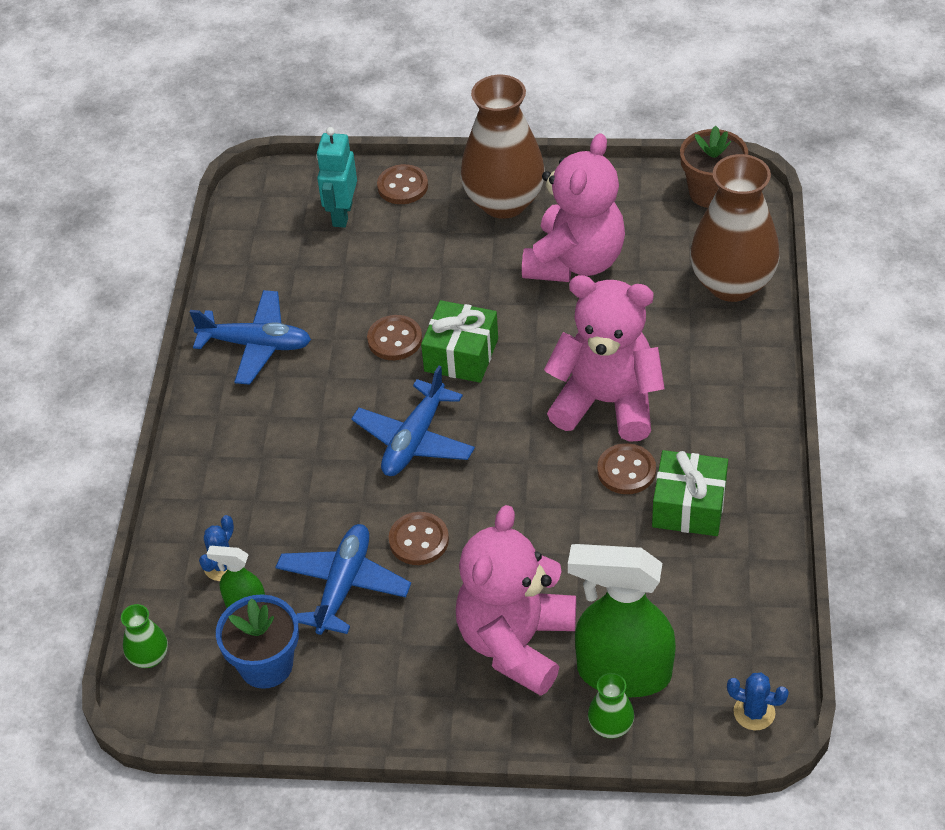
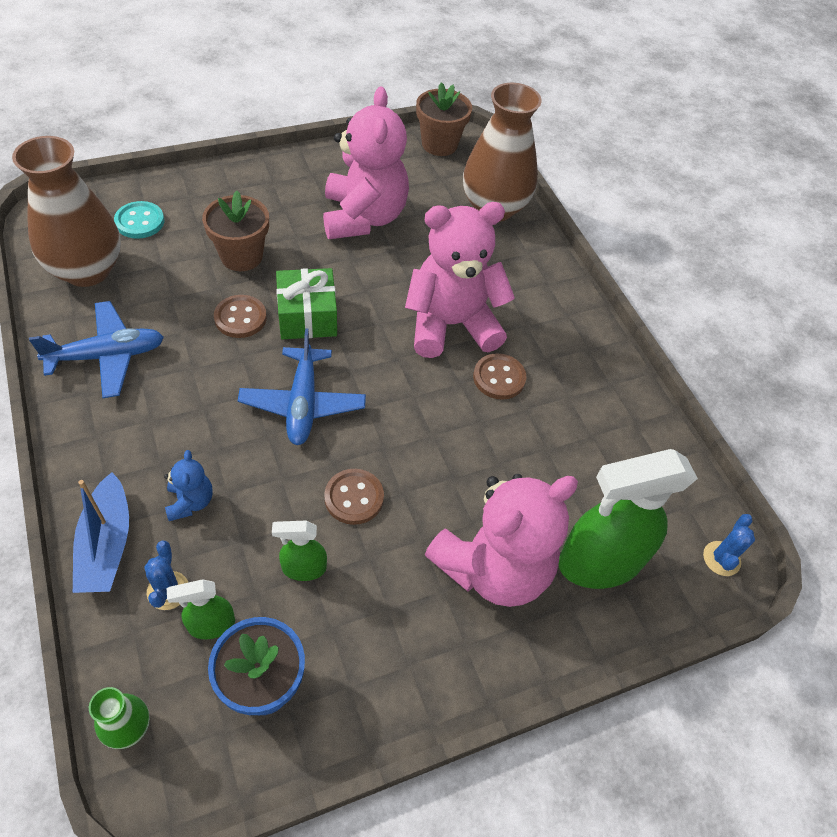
camera: 35 degrees left, 5 degrees up
(189, 512) = (107, 544): none -> blue boat
(272, 498) = (190, 502): none -> blue teddy bear
(342, 214) = (140, 222): turquoise robot -> turquoise button
(343, 585) = (303, 568): blue plane -> green spray bottle
(402, 186) = (185, 188): brown button -> none
(425, 275) = (241, 256): none -> brown flower pot
(504, 202) = (280, 183): brown vase -> brown vase (87, 270)
(516, 643) = (493, 567): pink teddy bear -> pink teddy bear turned 120 degrees counterclockwise
(610, 726) = (618, 619): green vase -> none
(689, 506) = (565, 393): green gift -> none
(754, 712) = (721, 558): blue cactus -> blue cactus turned 60 degrees counterclockwise

